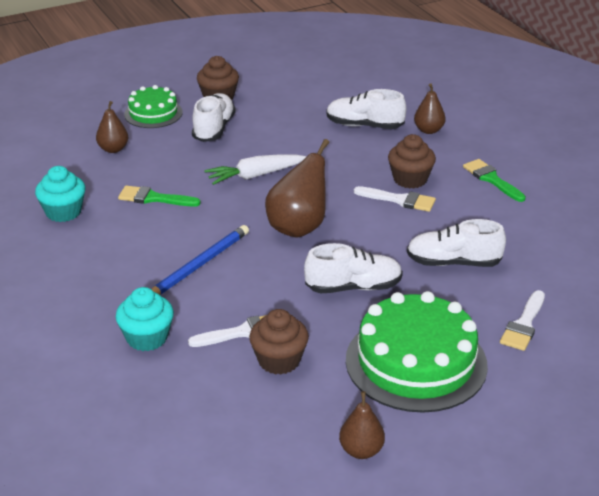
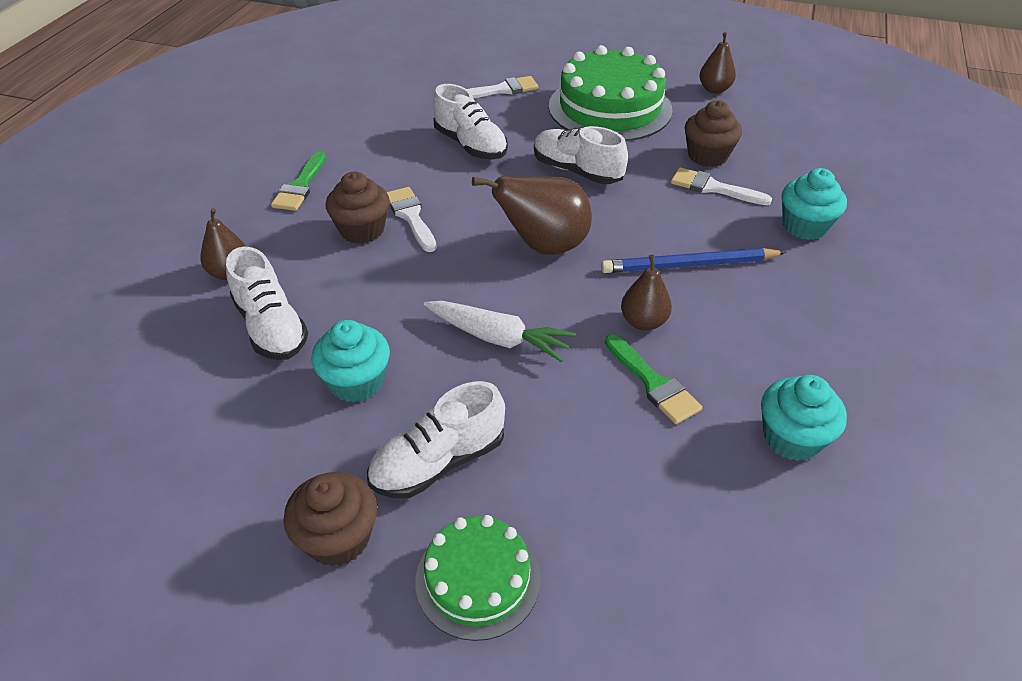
camera: 135 degrees left, 10 degrees up
(113, 149) = (623, 527): brown pear -> brown pear (643, 322)
(290, 130) = (356, 382): none -> turquoise cupcake

